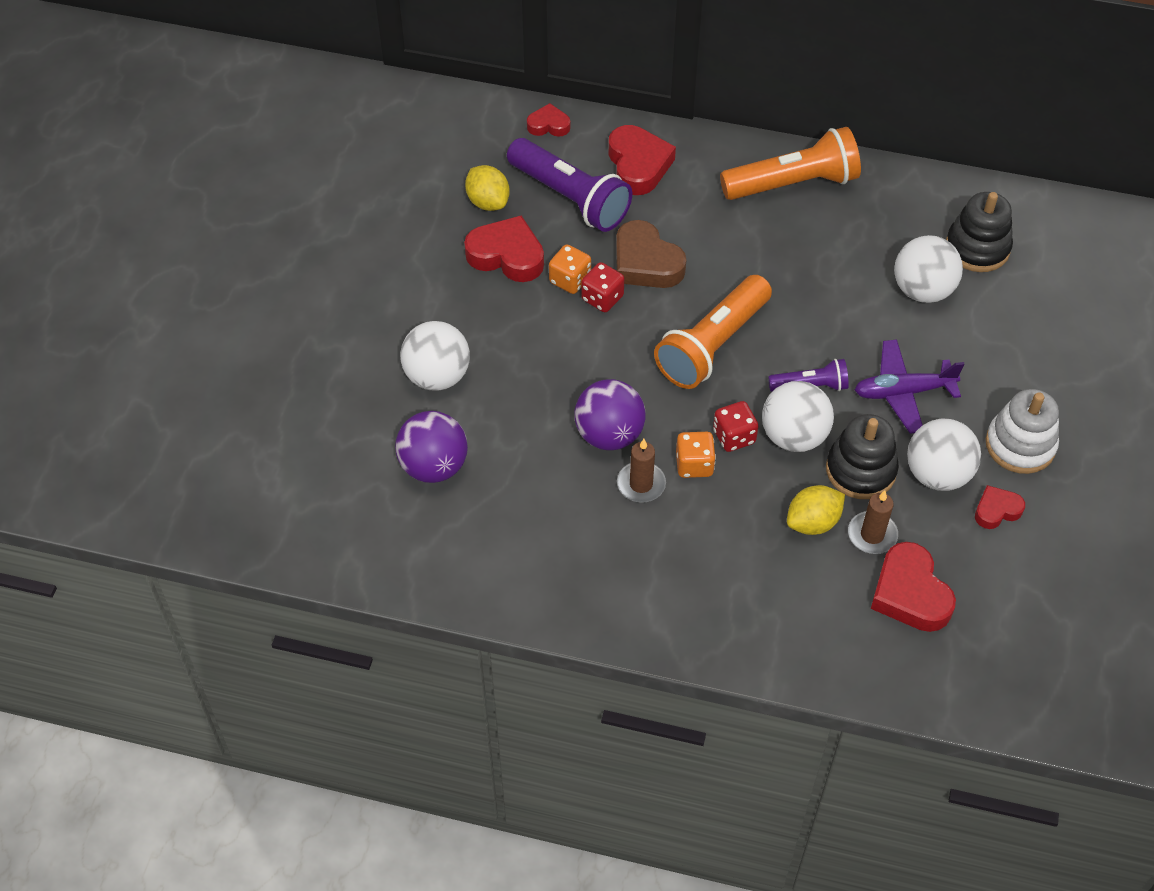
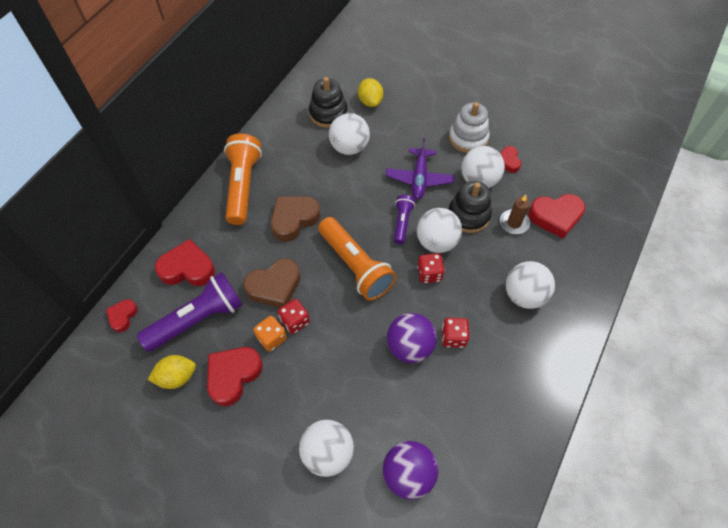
camera: 75 degrees left, 5 degrees up
(641, 484) = (453, 337): brown candle -> red dice
(694, 464) = (445, 302): orange dice -> none
(743, 565) = (524, 295): none -> white ball
(761, 256) = (294, 219): none -> brown heart
(813, 522) = (500, 250): yellow lemon -> yellow lemon (370, 101)

